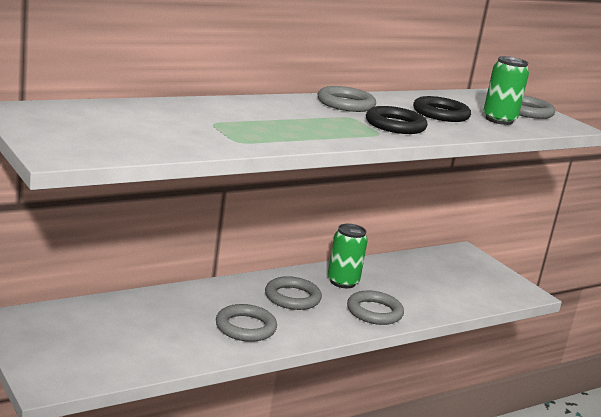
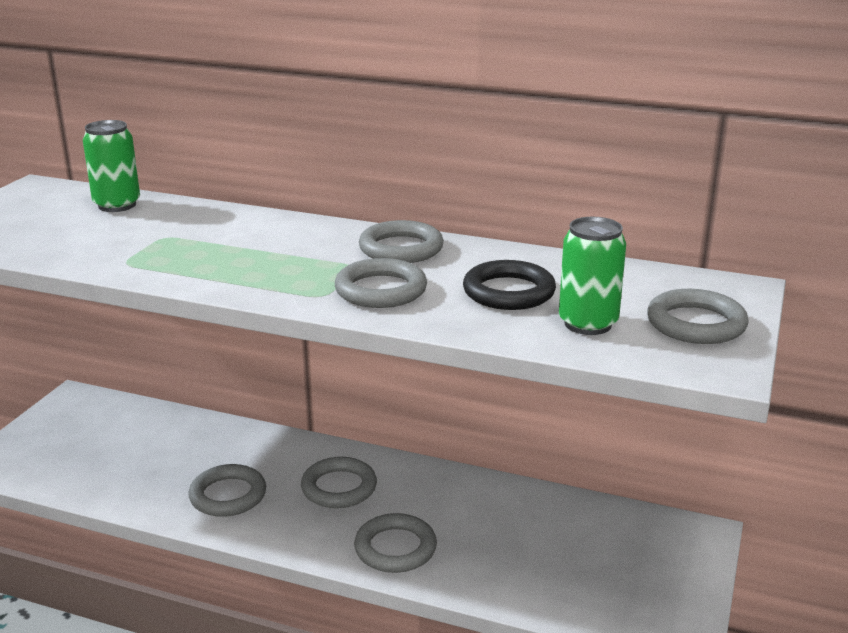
camera: 55 degrees right, 5 degrees up
(343, 282) = (433, 496): green can -> green can (117, 205)
(395, 125) = (381, 290): black ring -> grey ring

